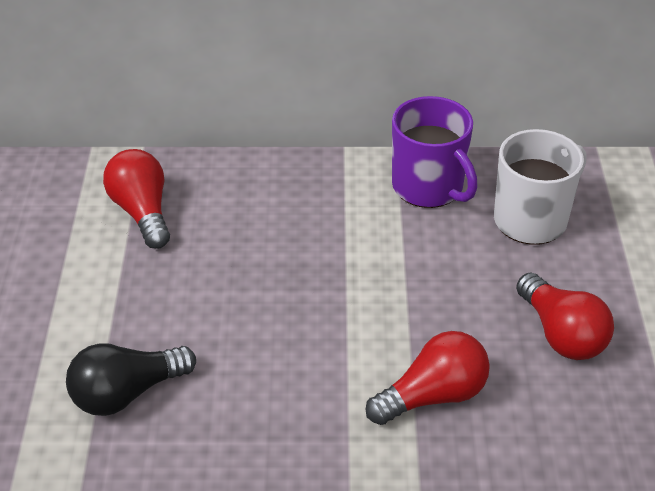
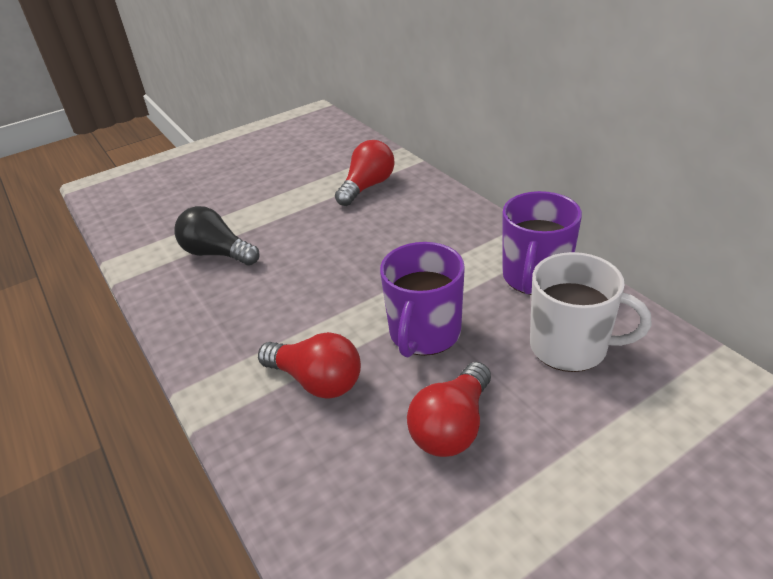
camera: 60 degrees right, 5 degrees down
(436, 293) = (424, 333): none -> purple mug

